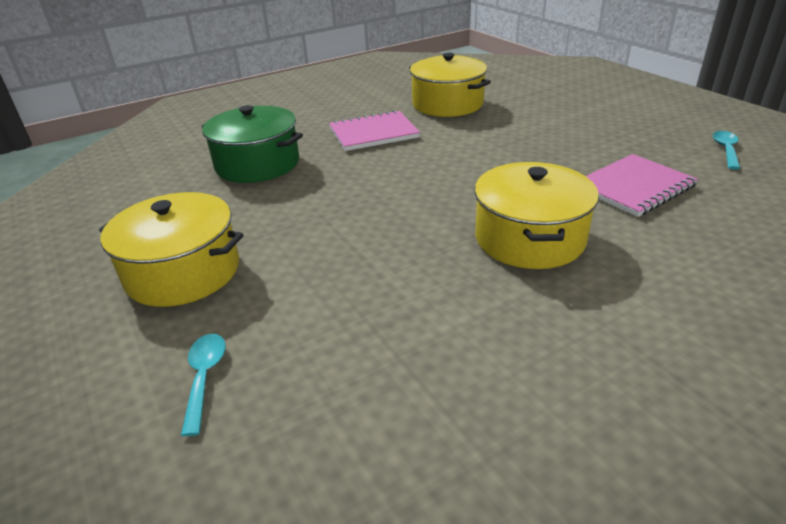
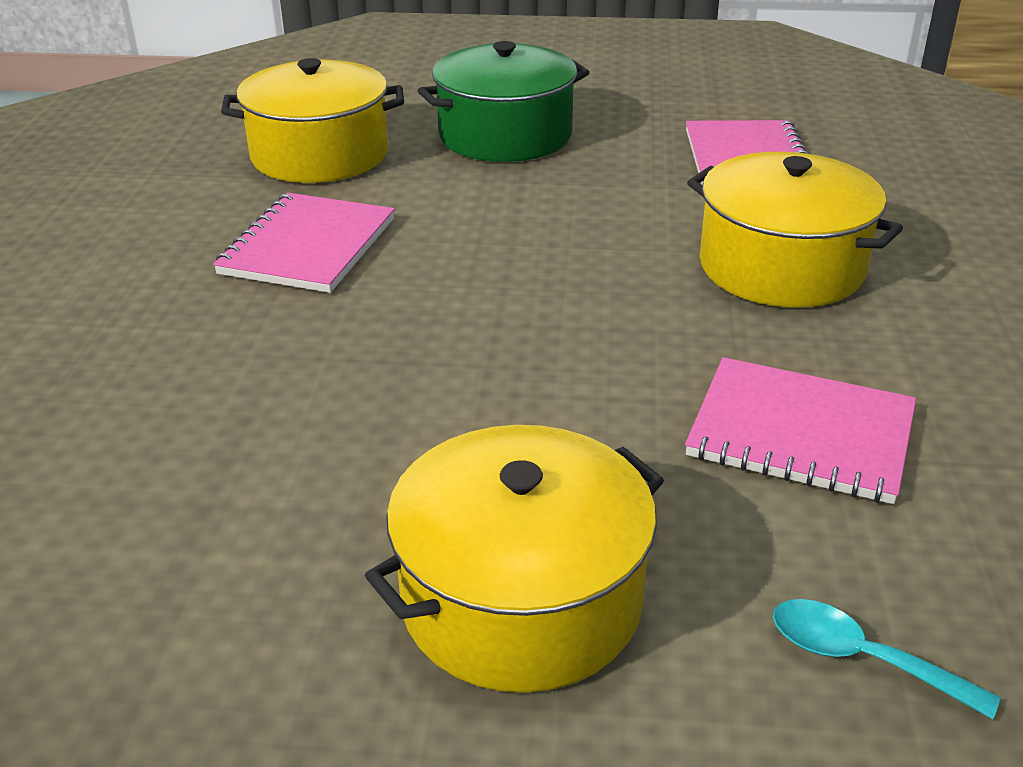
camera: 55 degrees left, 0 degrees up
(257, 164) = (225, 393): green pot -> green pot (505, 135)
(371, 299) = (800, 434): none -> pink notebook
(725, 150) = (735, 80): turquoise spoon -> none

